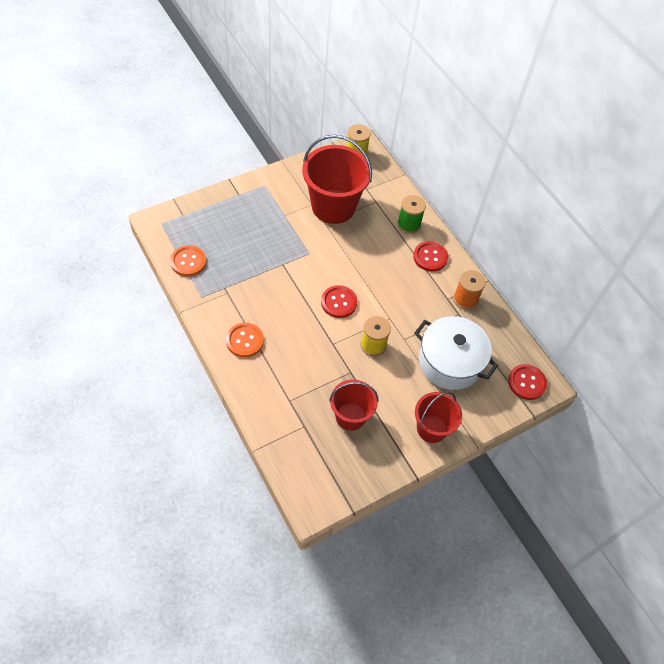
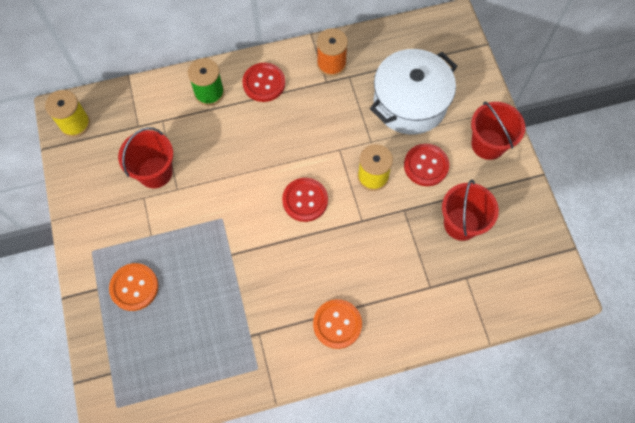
camera: 70 degrees left, 10 degrees up
(188, 261) = (195, 377): orange button -> orange button (134, 287)
(333, 206) = (155, 172): red bucket -> red bucket, size x0.59
(526, 382) = (448, 38): red button -> red button (426, 165)

